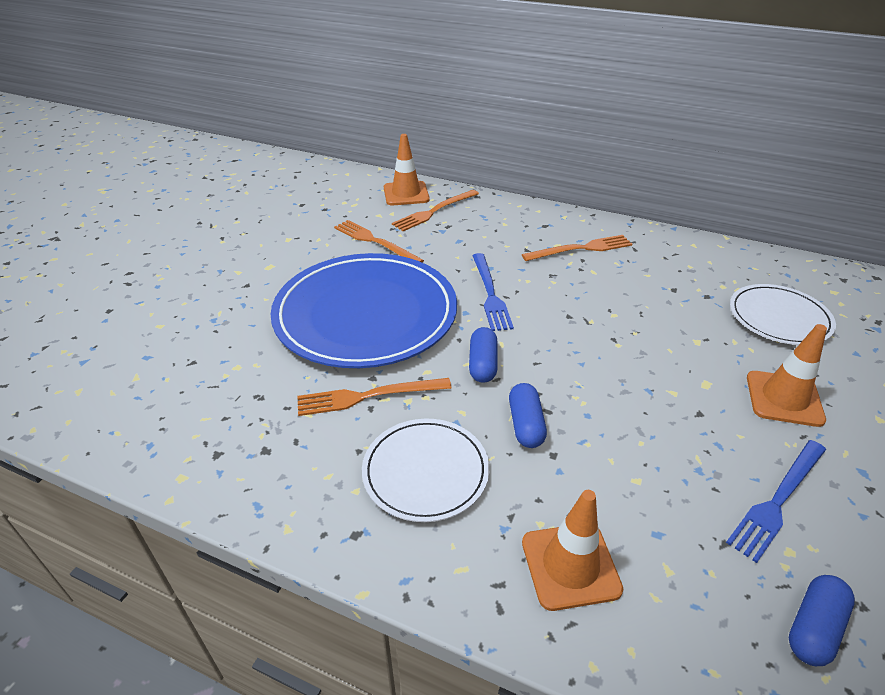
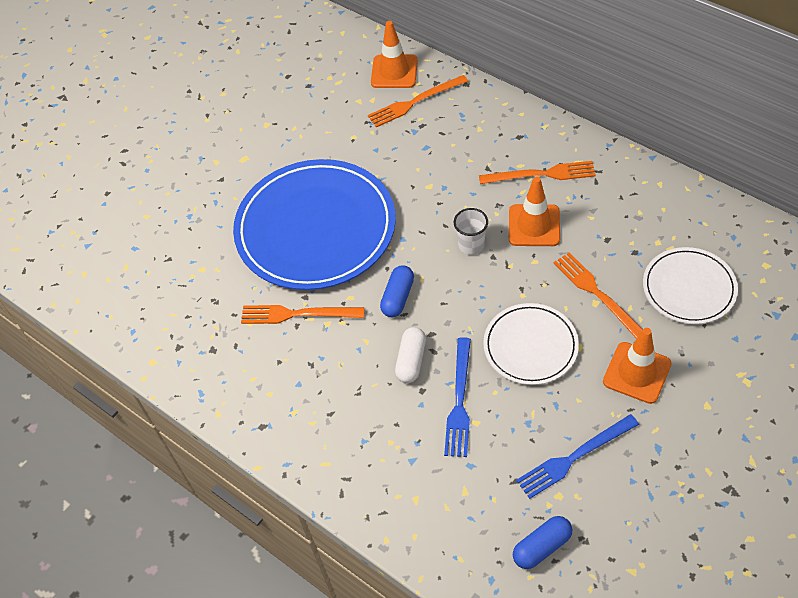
camera: 20 degrees right, 15 degrees up
(375, 242) = (346, 139): orange fork -> orange fork (598, 294)
(425, 471) = (322, 387): white plate -> white plate (530, 346)
(490, 294) = (432, 220): blue fork -> blue fork (459, 401)
(525, 424) = (411, 361): blue capsule -> white capsule
(541, 309) = (471, 245): none -> white cup
(570, 565) = (399, 475): orange traffic cone -> orange traffic cone (534, 225)

